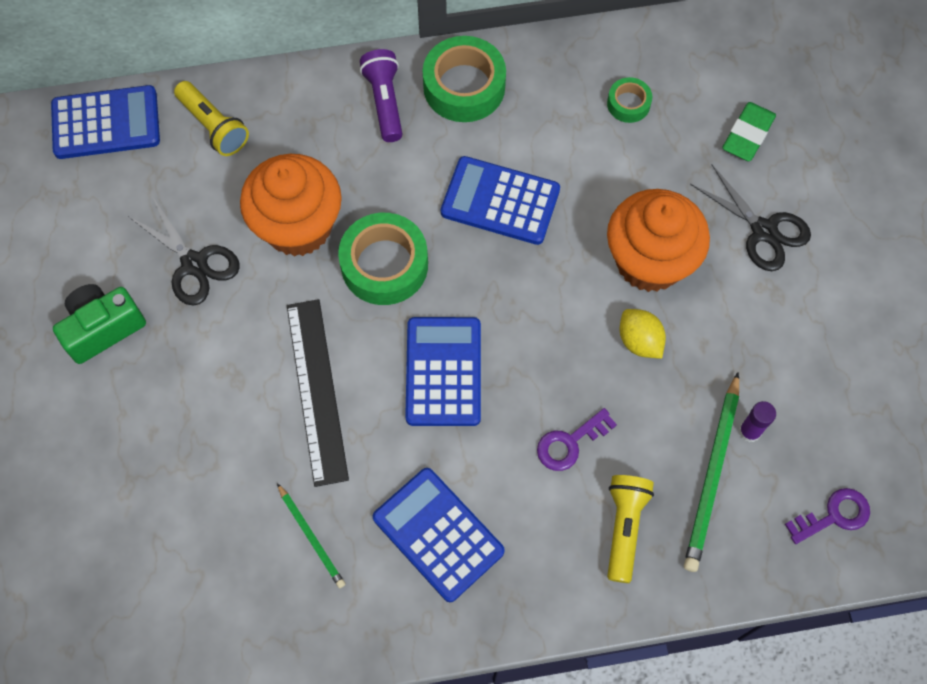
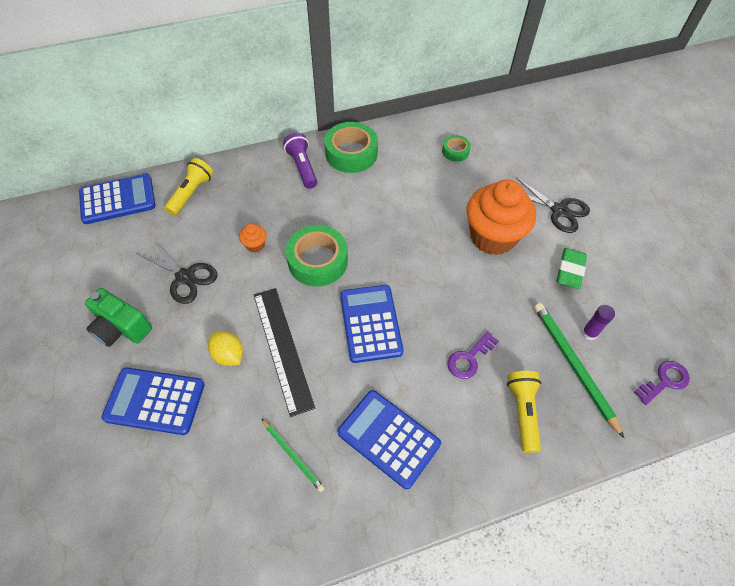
camera: 10 degrees left, 10 degrees down
(103, 328) = (121, 327): green camera -> green camera turned 105 degrees counterclockwise
(214, 126) = (191, 193): yellow flashlight -> yellow flashlight turned 105 degrees counterclockwise
(298, 226) = (255, 245): orange cupcake -> orange cupcake, size x0.40
(500, 201) = (387, 214): blue calculator -> blue calculator (155, 401)
(639, 341) = (499, 286): yellow lemon -> yellow lemon (228, 355)
(712, 475) = (573, 365): green pencil -> green pencil turned 150 degrees clockwise
(747, 135) = (532, 159): green eraser -> green eraser (570, 270)

